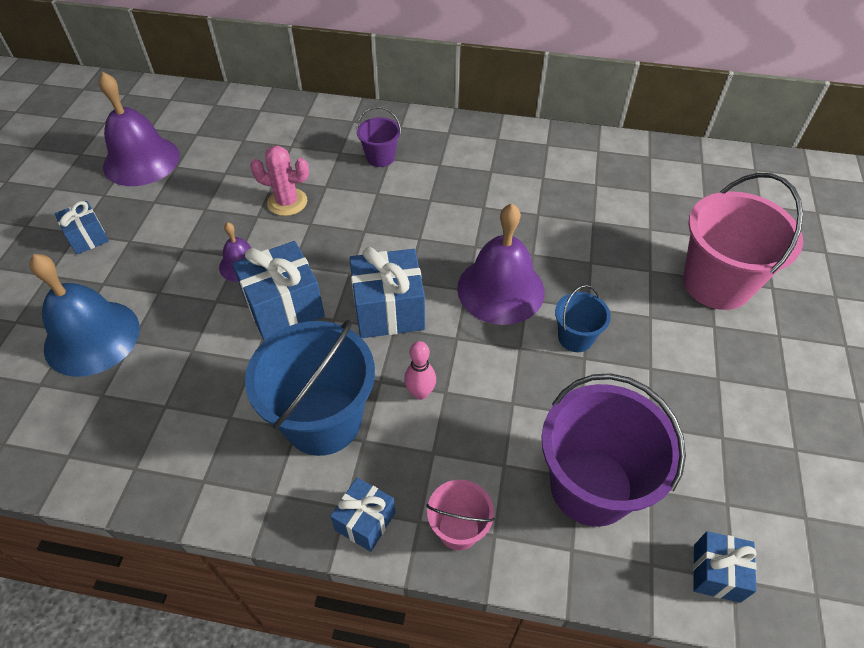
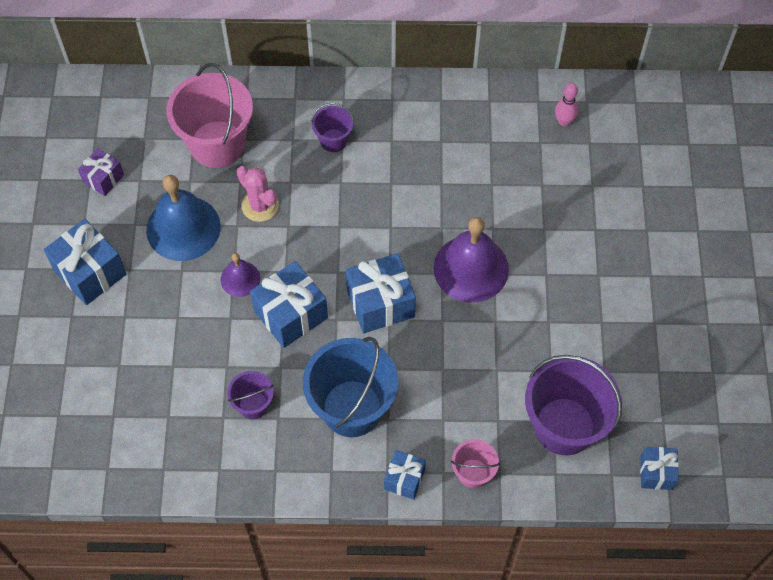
camera: 10 degrees left, 10 degrees up
(88, 237) = (90, 272): blue gift -> blue gift, size x1.72
(92, 337) = (138, 368): blue bell -> blue bell (183, 228)
(141, 161) = (103, 178): purple bell -> purple gift
(206, 397) = (253, 405): none -> purple bucket
(287, 202) = (260, 206): pink cactus -> pink cactus turned 45 degrees clockwise
(420, 393) = (423, 373): pink bowling pin -> pink bowling pin (564, 121)
(575, 337) = (539, 304): blue bucket -> none
(716, 283) = (651, 234): pink bucket -> pink bucket (217, 144)

